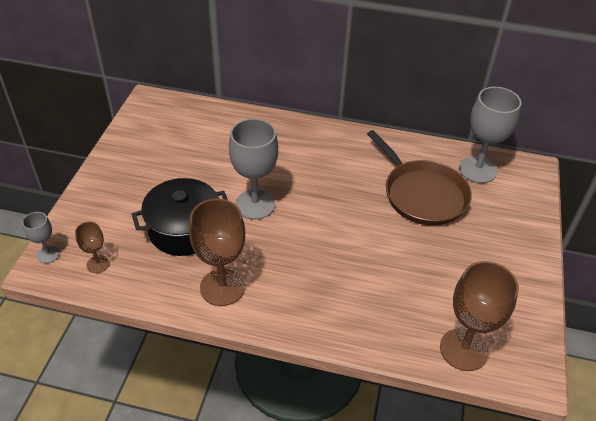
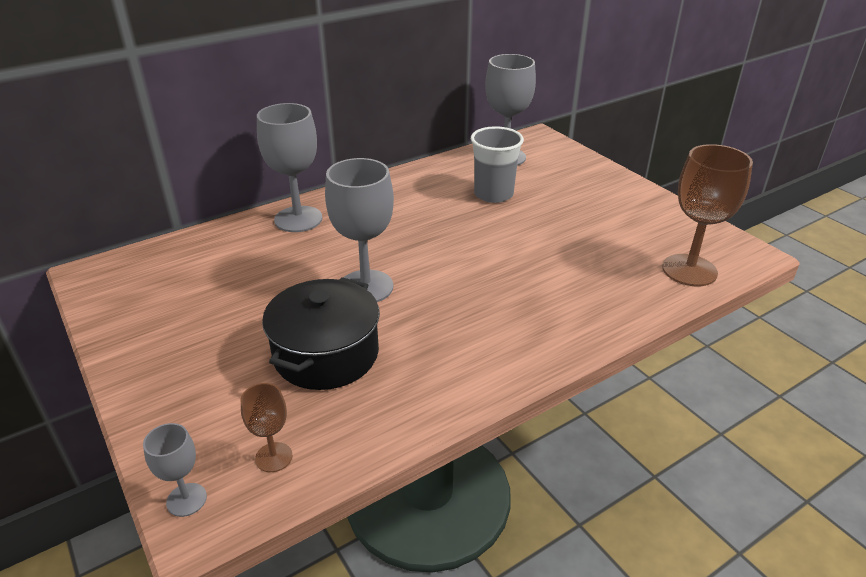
camera: 45 degrees left, 10 degrees down
(222, 287) = (446, 371): brown goblet -> none
(281, 132) = (298, 219): none -> grey goblet
(422, 194) = (493, 194): brown pan -> grey cup

